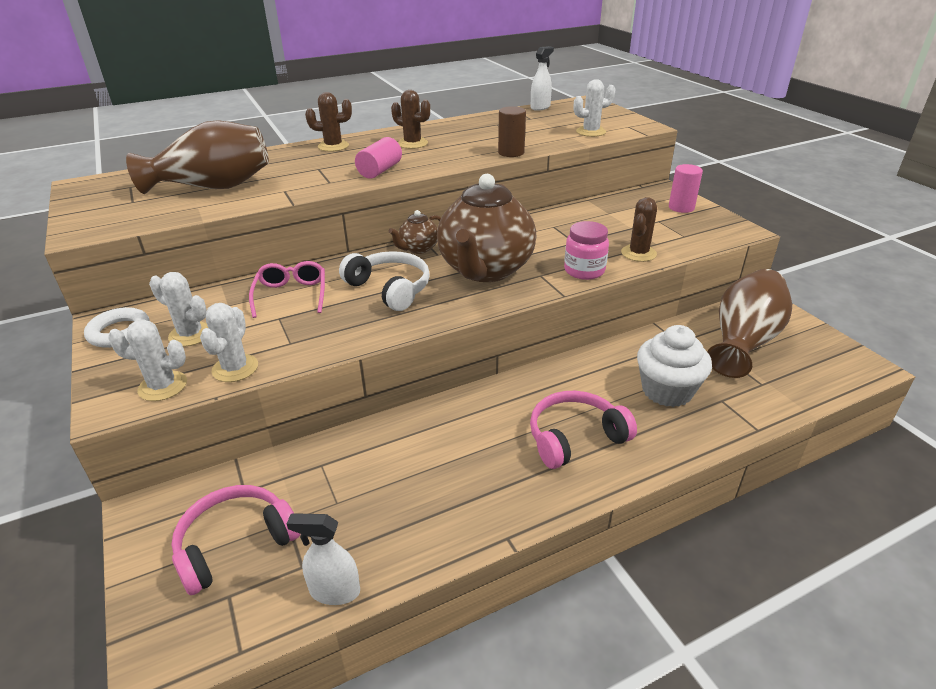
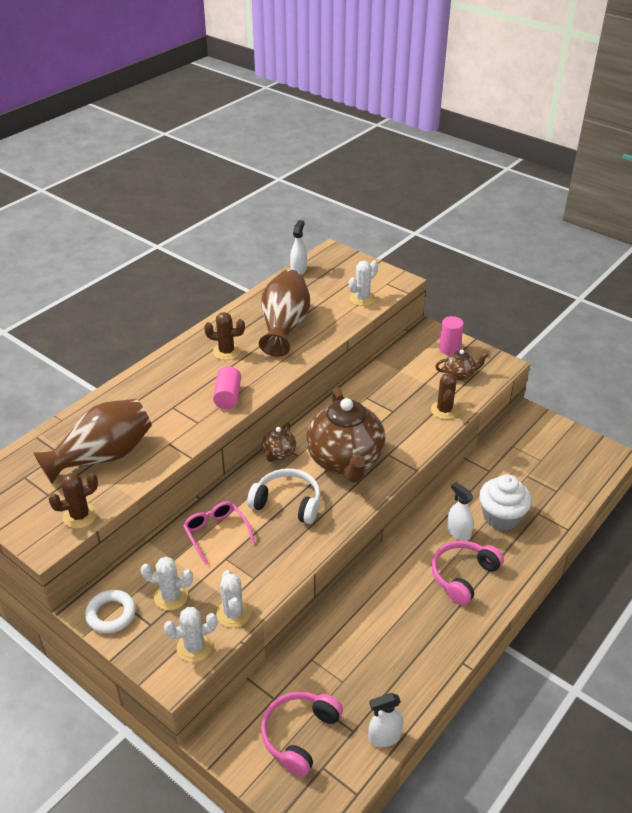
camera: 25 degrees left, 5 degrees up
(333, 146) = (159, 373): brown cactus -> brown cactus (80, 516)
(511, 153) = (317, 344): brown cylinder -> none
(584, 271) = (416, 440): pink jar -> none
(599, 390) = (458, 532): none -> white spray bottle
(679, 229) = (459, 374): none -> brown teapot
(743, 341) = (530, 457): brown vase -> brown vase (284, 327)

